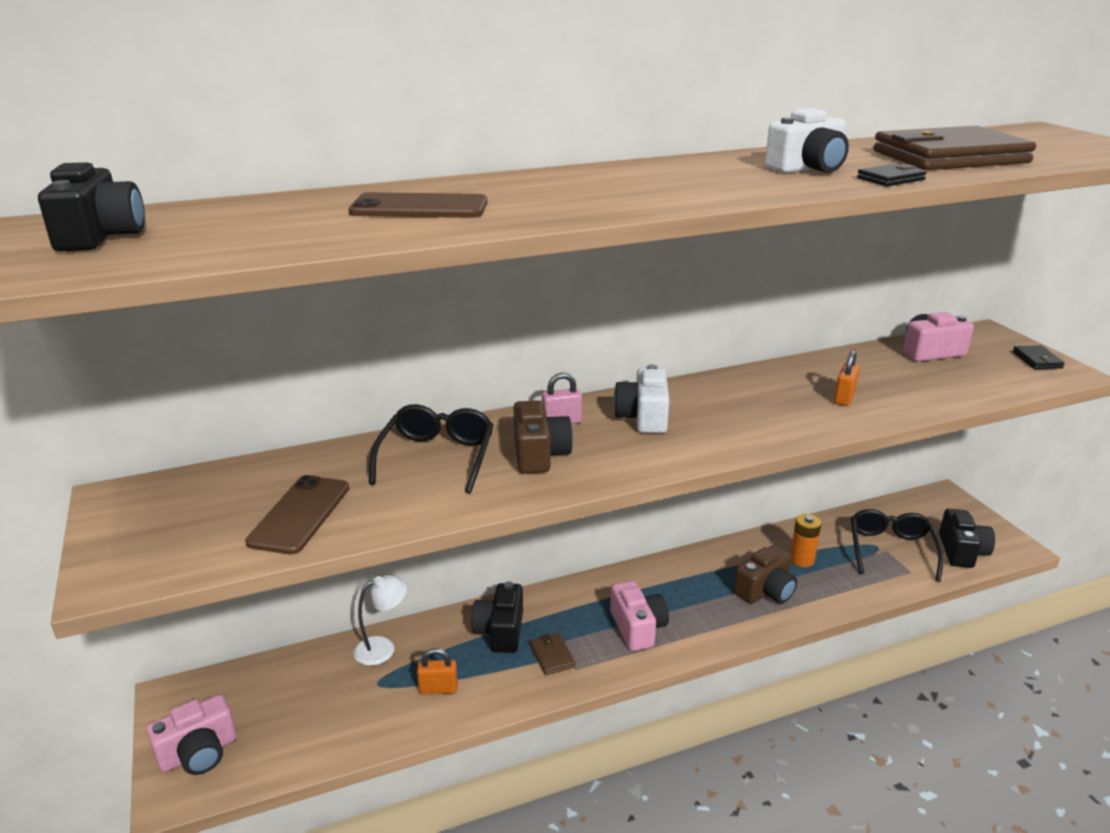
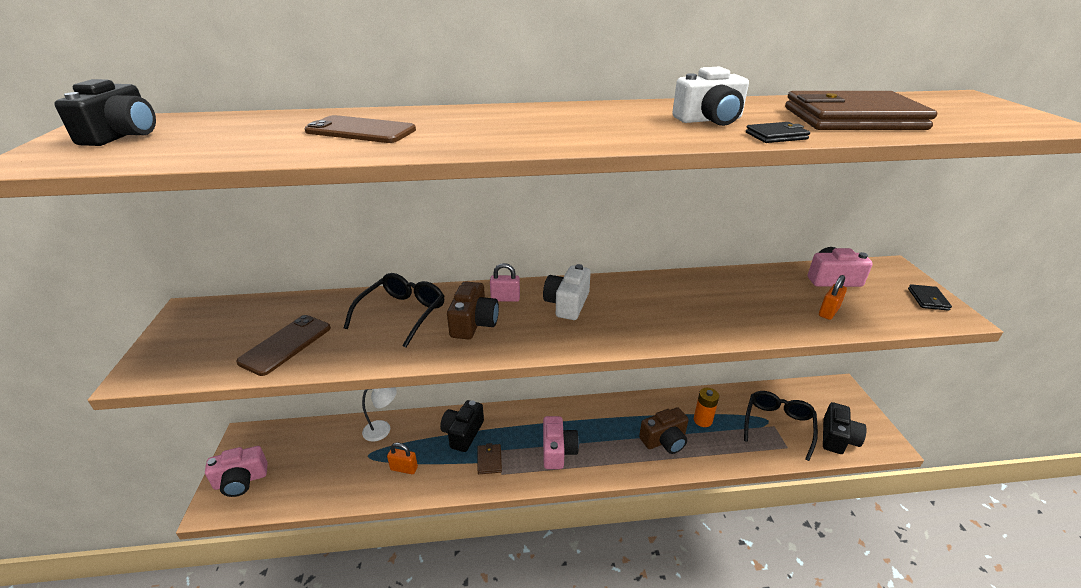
camera: 15 degrees right, 5 degrees up
(844, 398) = (736, 311): orange padlock -> orange padlock (828, 312)

